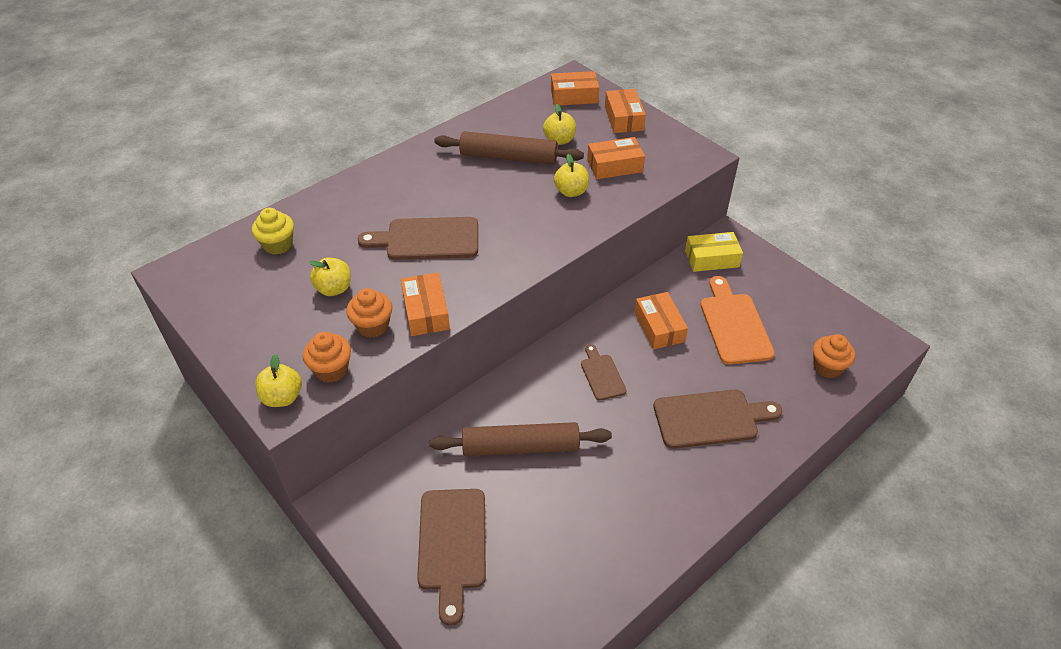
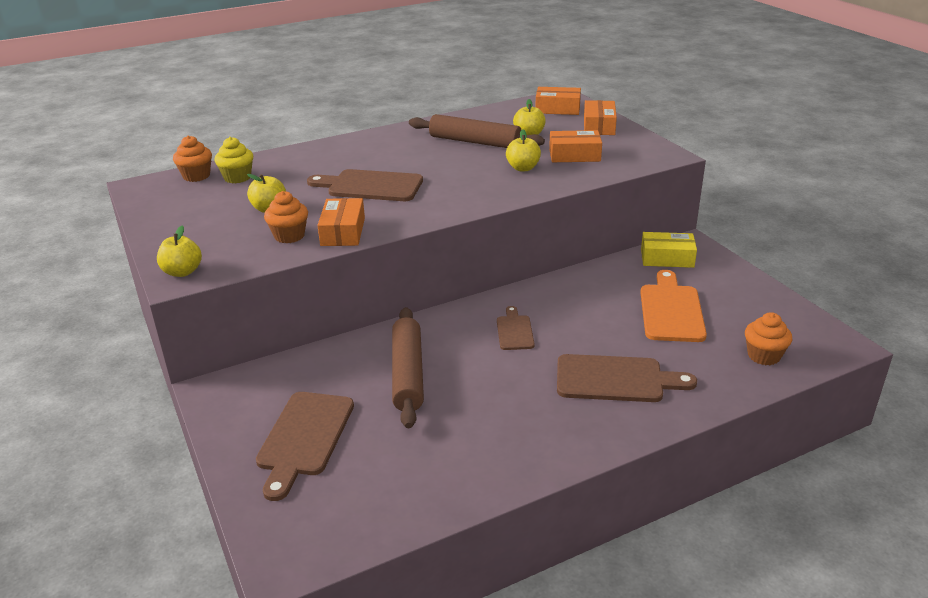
camera: 15 degrees right, 15 degrees down
(331, 370) = (236, 259): orange cupcake -> orange cupcake (196, 176)
(521, 447) = (408, 374): brown rolling pin -> brown rolling pin turned 75 degrees clockwise
(659, 327) = (589, 302): orange box -> none

